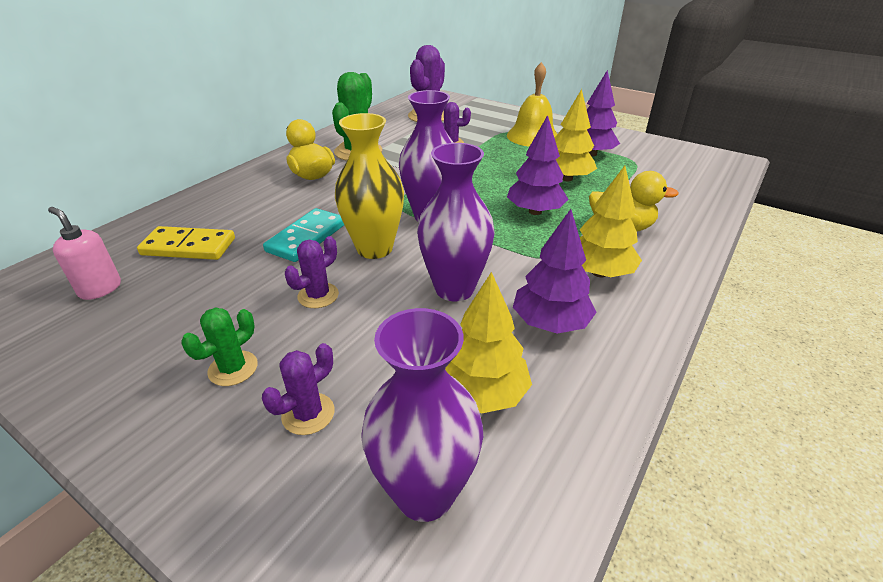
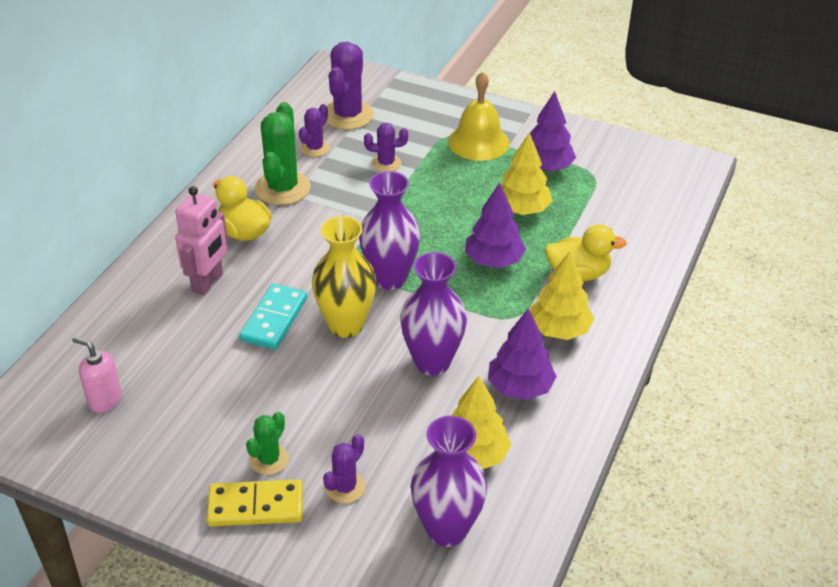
camera: 10 degrees left, 5 degrees up
(189, 247) = (161, 343): yellow domino -> yellow domino (256, 506)
(261, 206) = (208, 283): none -> pink robot
(318, 295) = (312, 383): purple cactus -> purple cactus (315, 148)

